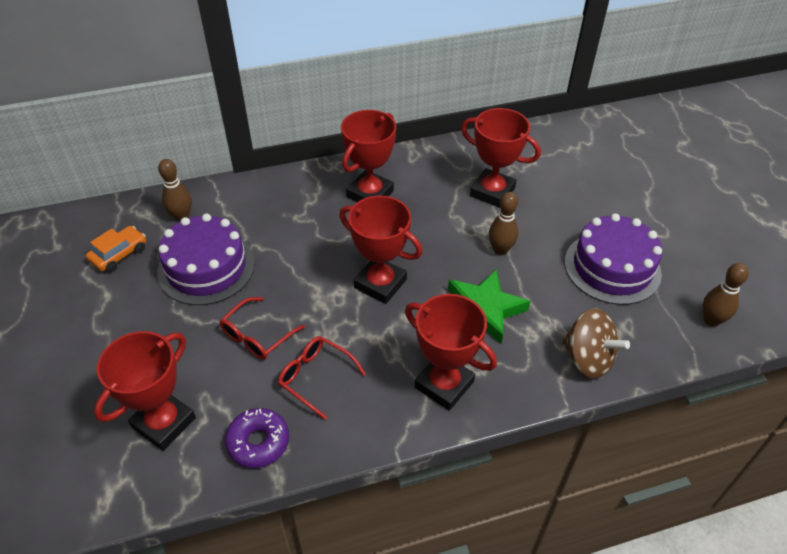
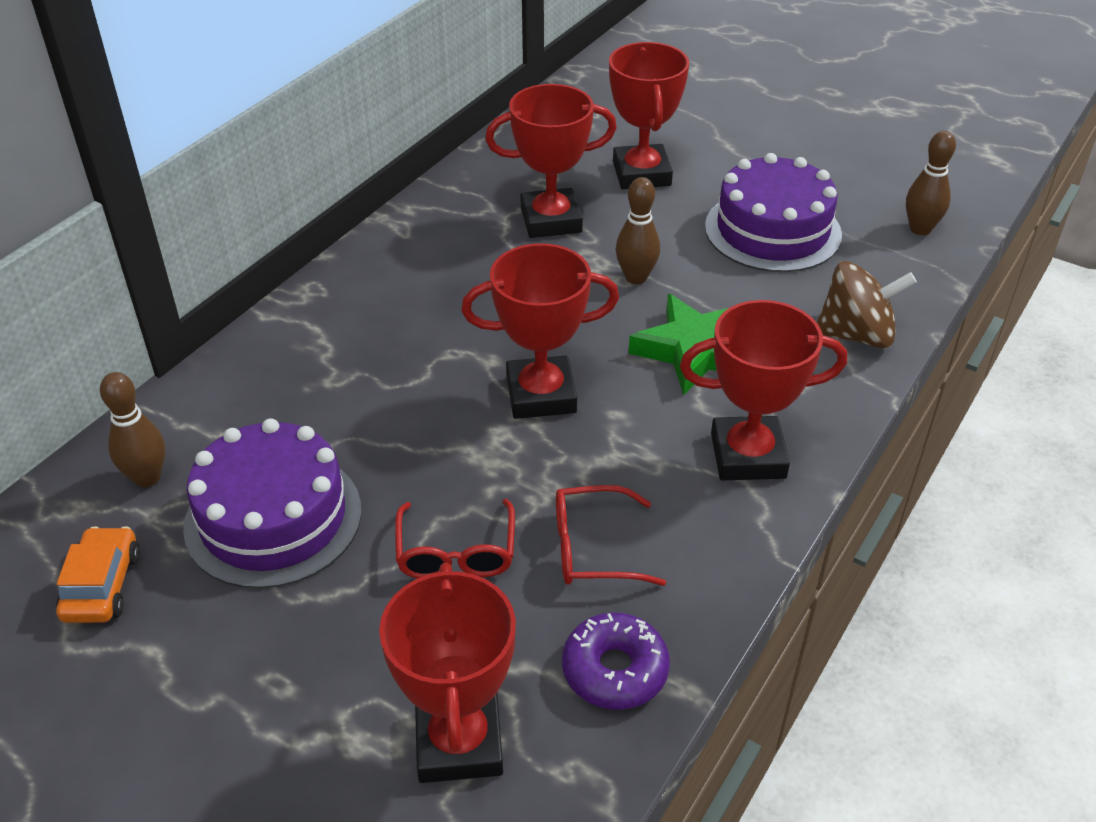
camera: 40 degrees left, 5 degrees down
(370, 194) = (399, 300): red trophy -> red trophy (641, 174)

